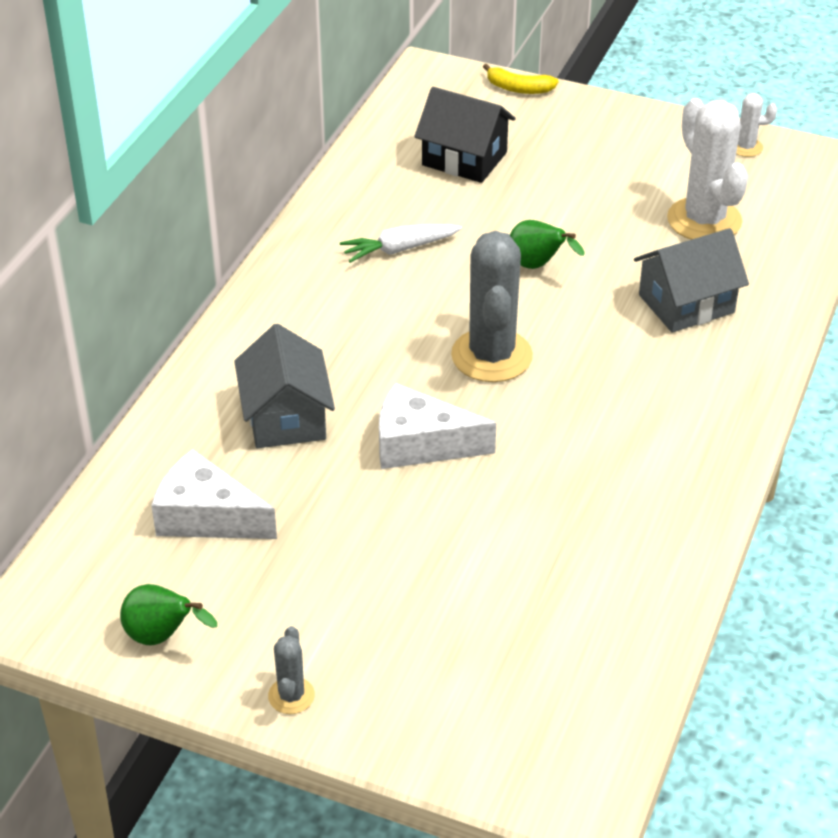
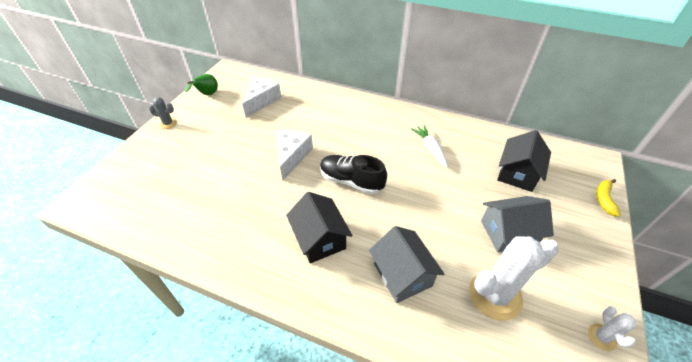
camera: 90 degrees right, 5 degrees up
(286, 417) = (312, 117): grey house -> grey house (508, 232)
(491, 356) = (351, 181): grey cactus -> black shoe
(537, 266) = (427, 202): green pear -> none
(631, 394) = (319, 239): none -> black house

